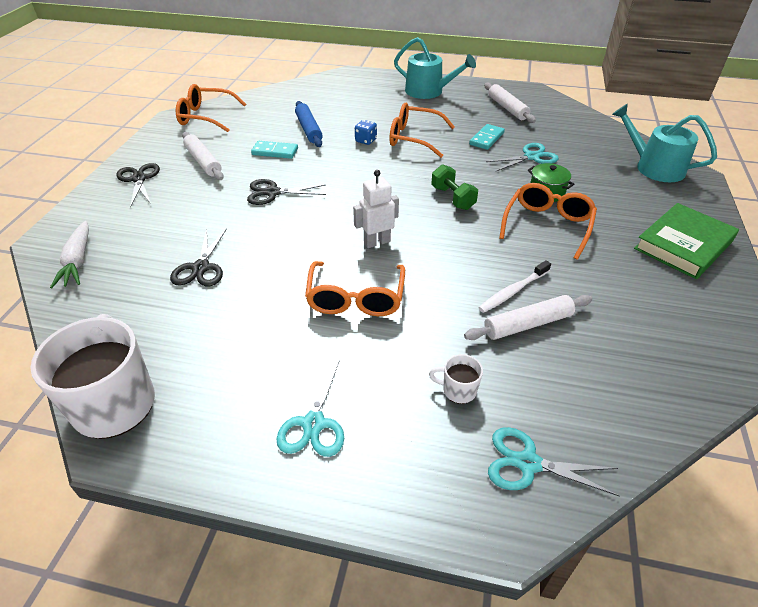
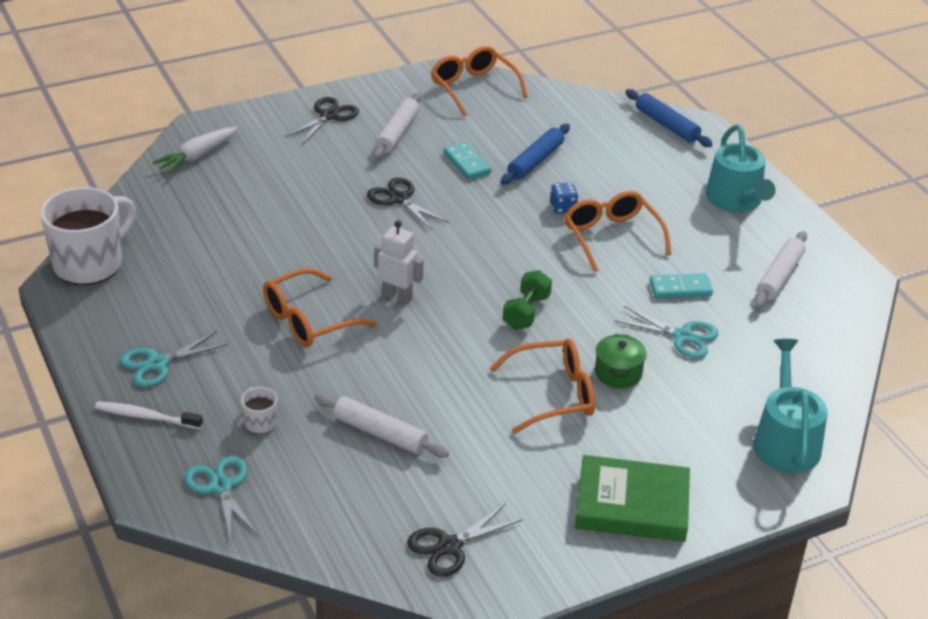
camera: 50 degrees right, 5 degrees down
(201, 268) = (256, 219): black scissors -> black scissors (449, 546)
(337, 80) = (666, 125): none -> blue rolling pin
(513, 291) = (417, 408): white toothbrush -> white toothbrush (146, 417)

